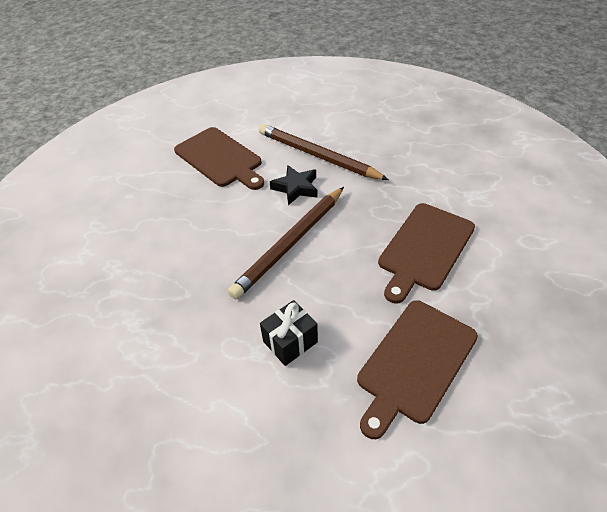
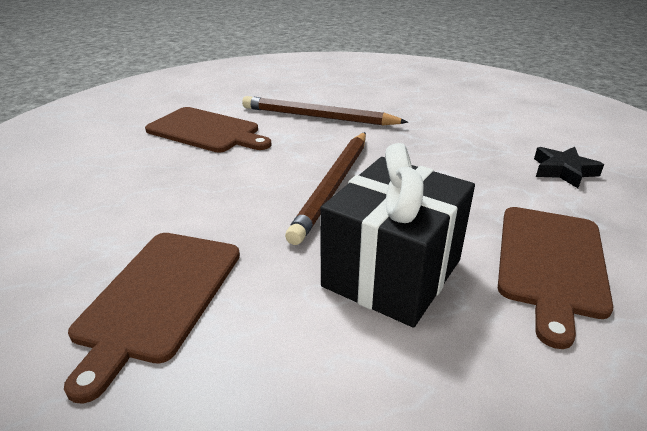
camera: 20 degrees left, 15 degrees down
(290, 342) = (392, 273): black gift -> black gift, size x2.02
(296, 188) = (310, 142): black star -> black star (563, 171)
(424, 248) = (482, 169): brown cutting board -> brown cutting board (158, 297)

